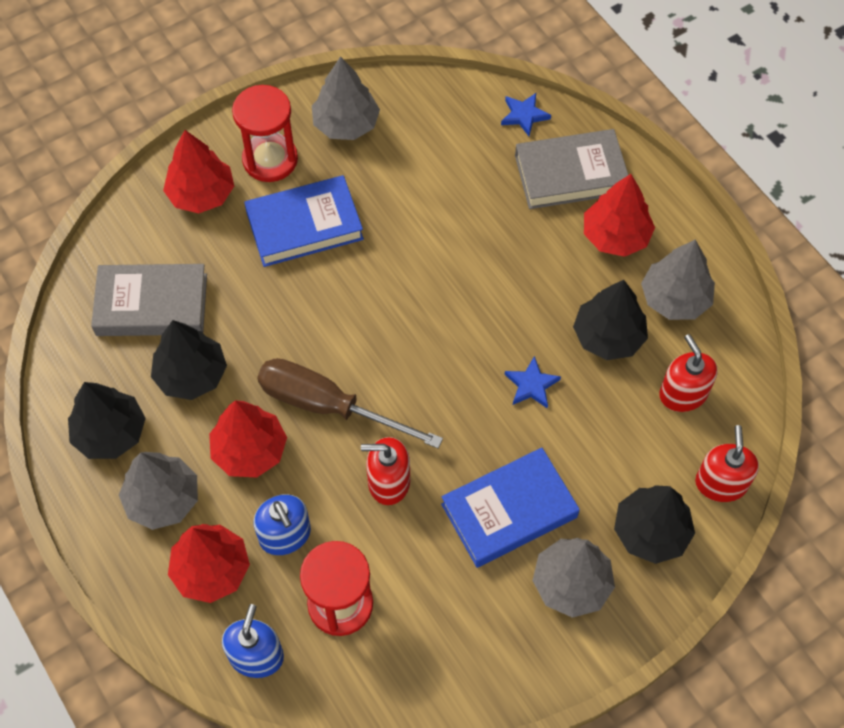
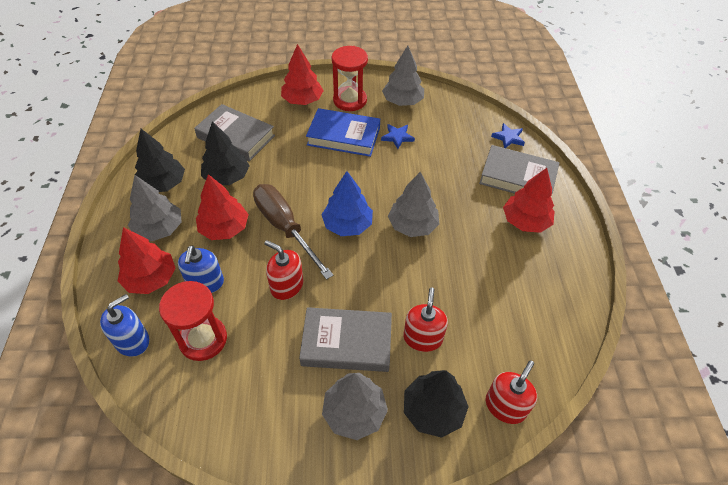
camera: 30 degrees right, 10 degrees down
(404, 358) = (347, 225): none -> blue tree
(509, 511) = (347, 342): blue book -> grey book
(531, 385) = (414, 277): blue star -> blue star (397, 137)
(608, 336) = (483, 274): black tree -> none
(674, 298) = (543, 274): grey tree -> grey tree (412, 225)
(683, 393) = (513, 333): red soap dispenser -> red soap dispenser (423, 338)

